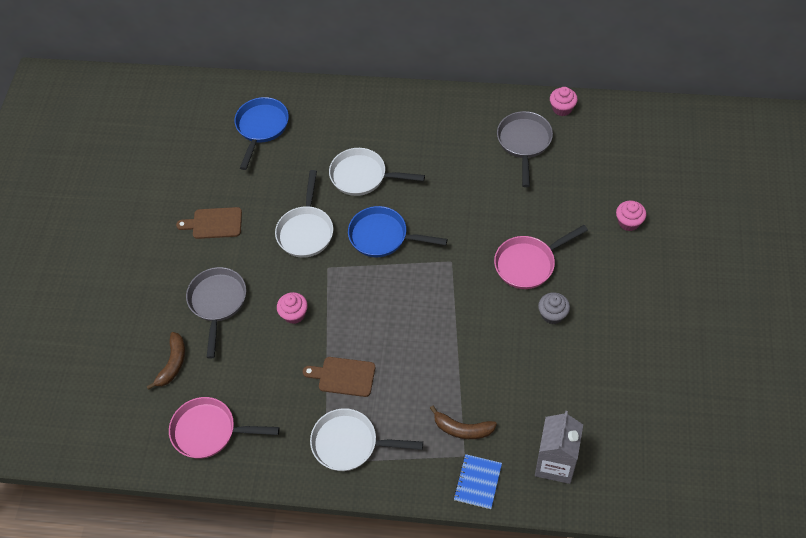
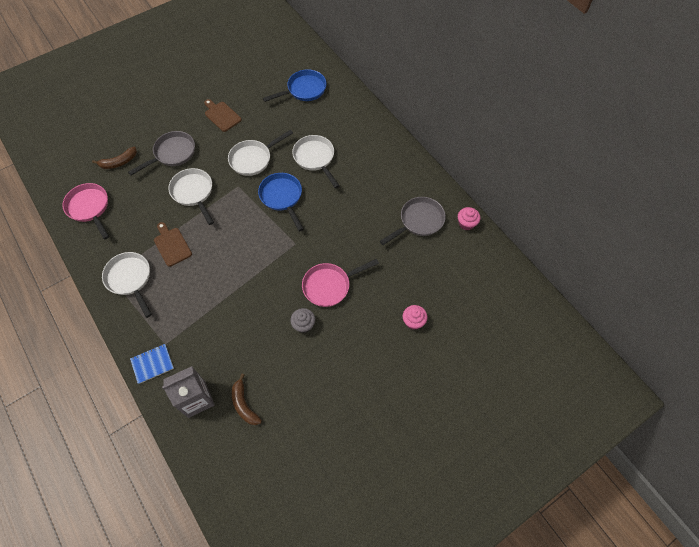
camera: 45 degrees right, 5 degrees up
(294, 314) = (193, 193): pink cupcake -> white pan
(462, 429) = (183, 330): brown banana -> brown banana (244, 404)
(528, 264) = (330, 286): pink pan -> pink pan turned 45 degrees counterclockwise

